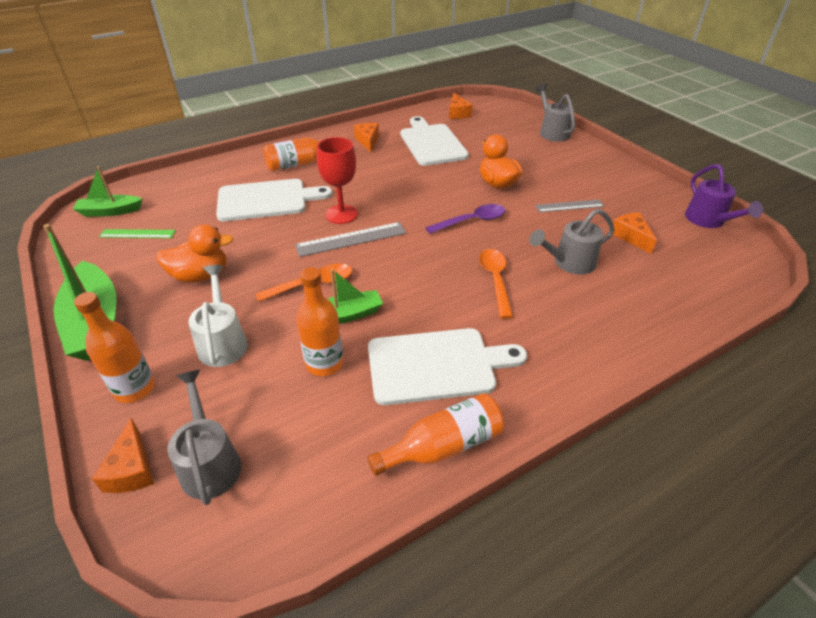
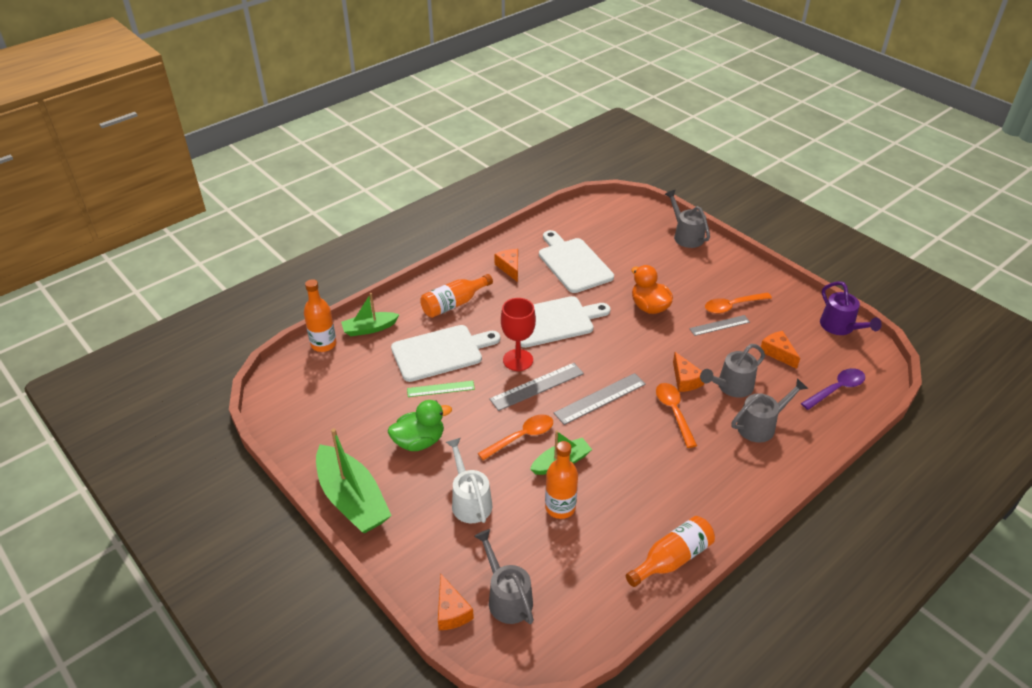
camera: 10 degrees left, 0 degrees up
(110, 211) = (296, 384): green boat -> green boat (369, 329)
(135, 389) = (419, 551): orange bottle -> orange bottle (323, 344)
(137, 234) = (337, 405): green ruler -> green ruler (440, 389)
(200, 275) = (419, 441): orange duck -> green duck
(415, 257) = (600, 398): none -> grey ruler
(436, 365) = (648, 496): white cutting board -> white cutting board (553, 321)
(457, 113) = (587, 220): orange cheese -> orange cheese (685, 380)
(471, 221) = (637, 353): purple spoon -> purple spoon (836, 389)
(588, 191) = (732, 306): none -> orange spoon
(597, 305) = (761, 425): none -> grey watering can

